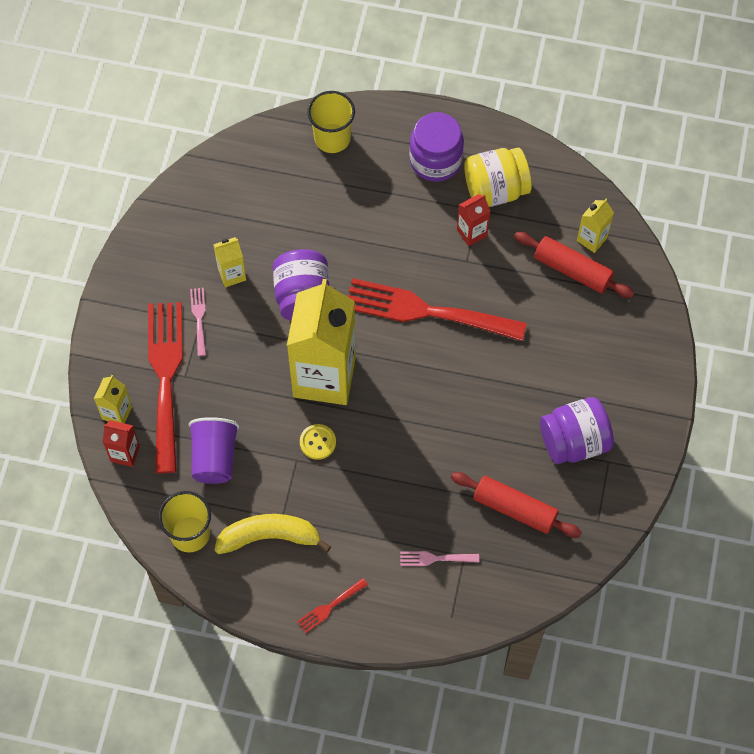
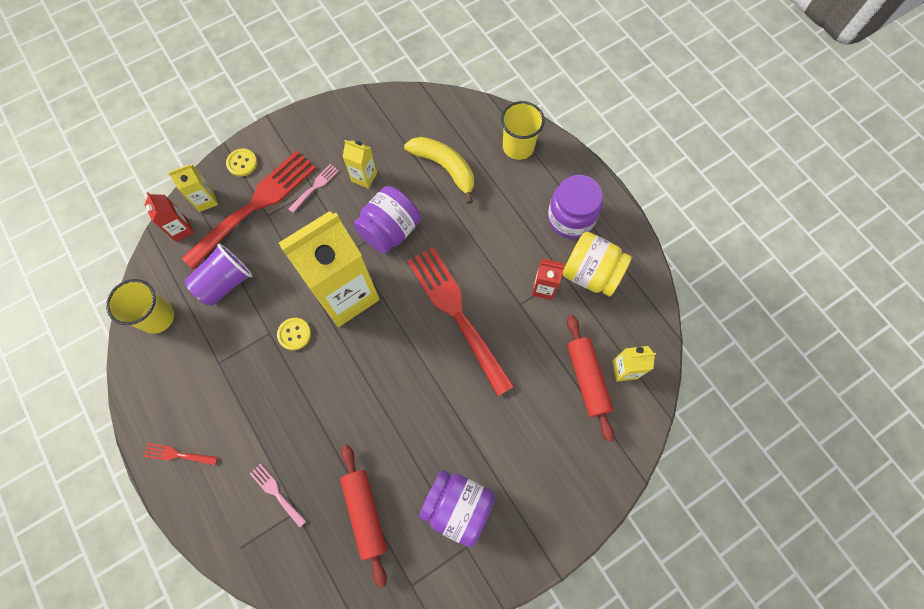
camera: 45 degrees right, 5 degrees up
(111, 356) = (242, 163): none -> yellow button
(269, 537) = (197, 367): yellow banana -> yellow banana (445, 168)

